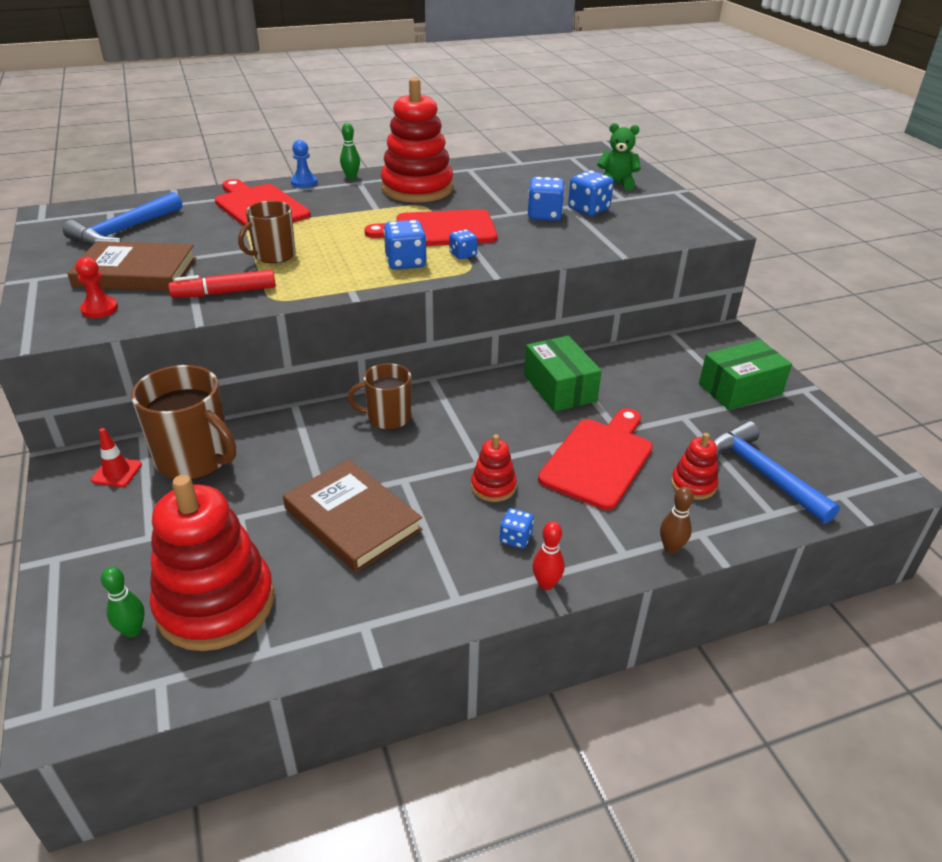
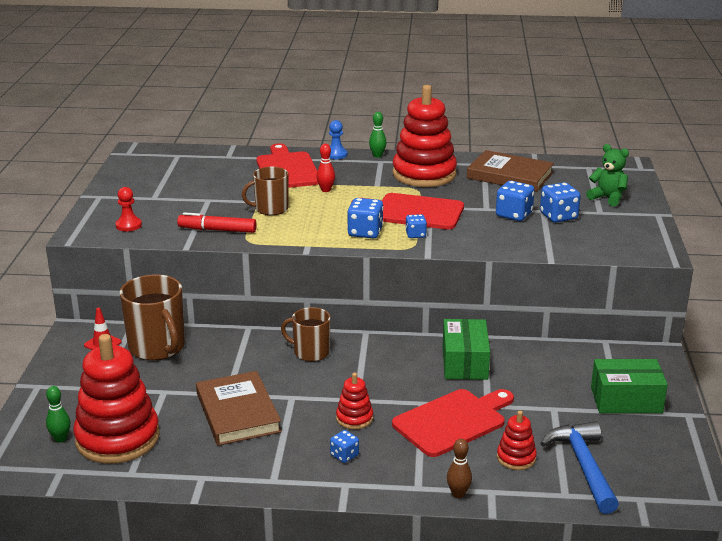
camera: 25 degrees right, 10 degrees down
(124, 231) = (178, 172): blue hammer -> none
(136, 272) = (167, 204): brown book -> brown book (509, 175)
(546, 584) = (344, 489): red bowling pin -> red bowling pin (326, 190)

